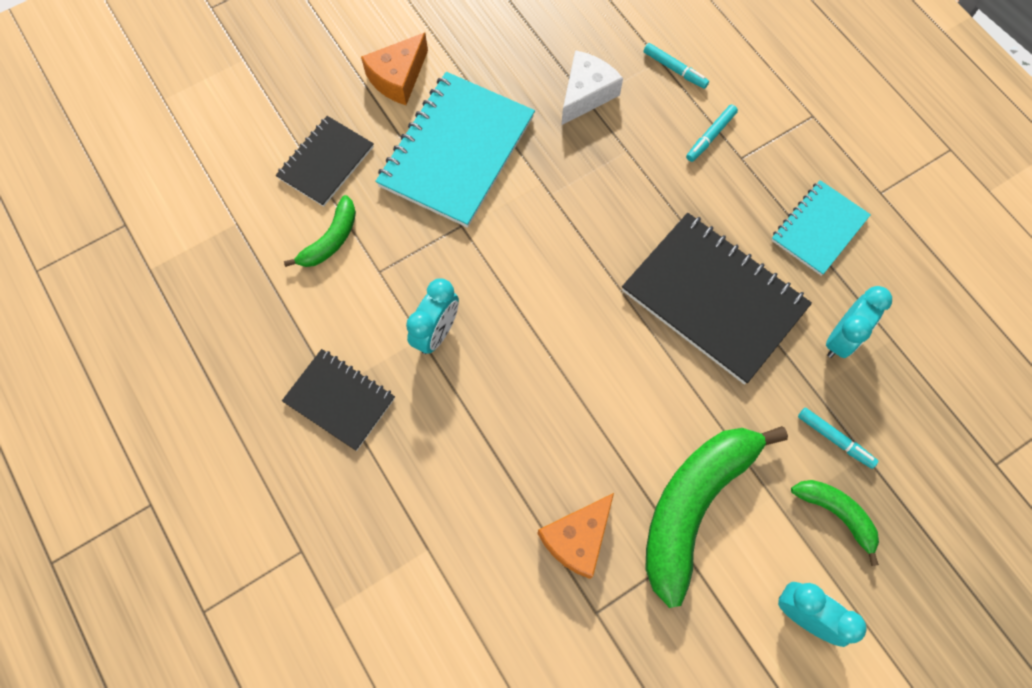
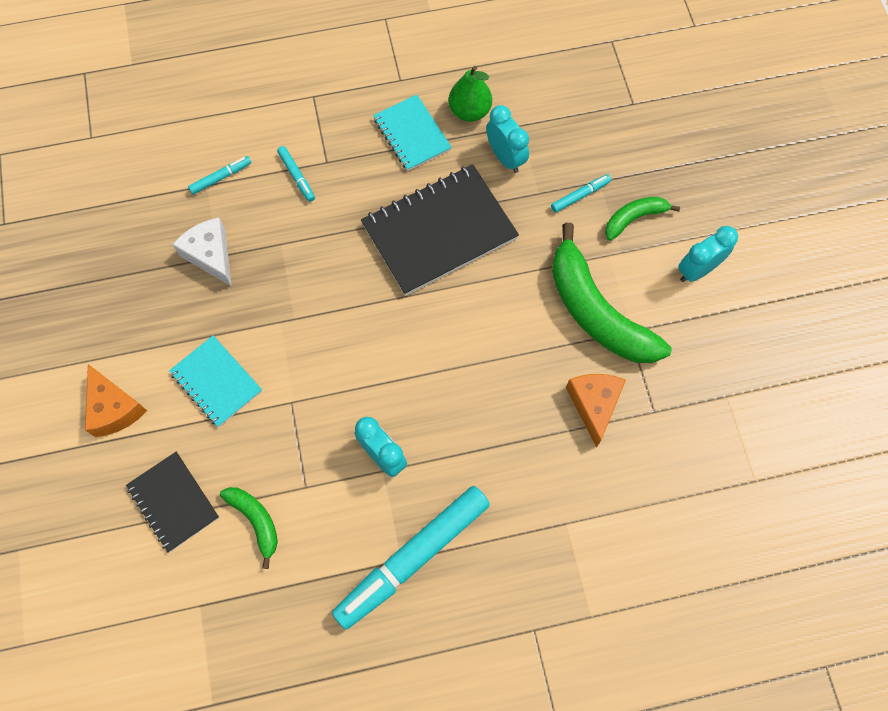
camera: 70 degrees left, 0 degrees up
(340, 400) = (413, 558): black notebook -> turquoise marker
(456, 151) = (216, 382): turquoise notebook -> turquoise notebook, size x0.58
(577, 538) = (594, 405): orange cheese -> orange cheese turned 150 degrees counterclockwise
(881, 279) = (469, 111): none -> green pear

